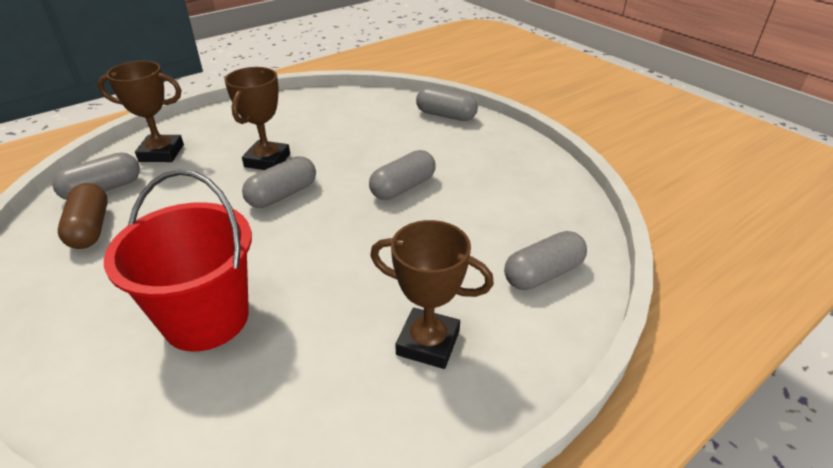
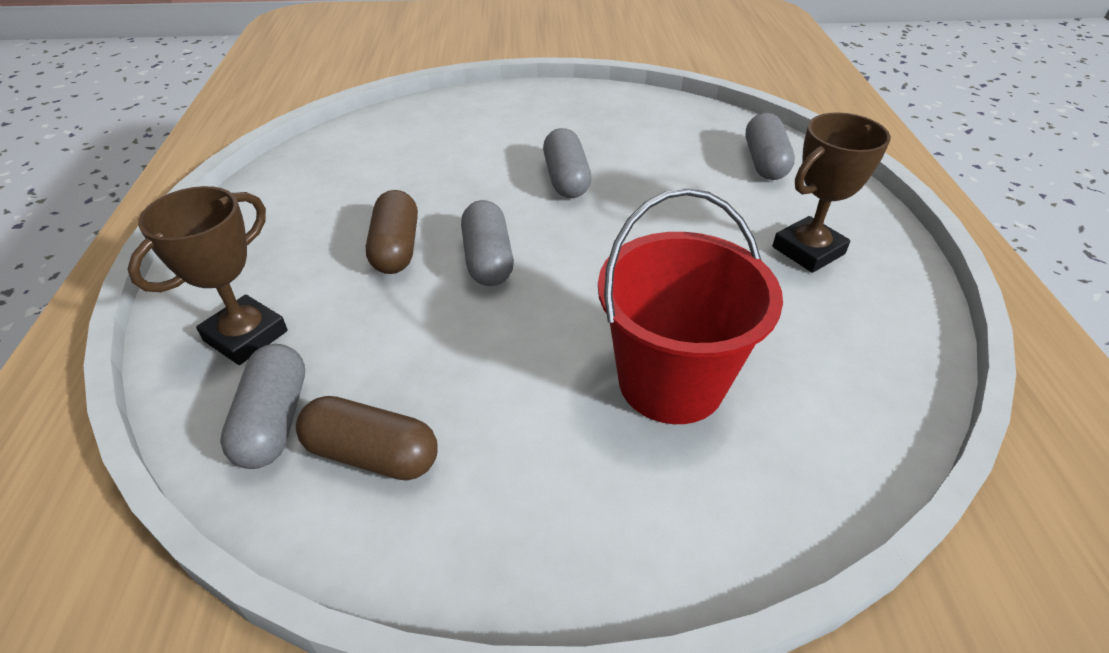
camera: 55 degrees left, 5 degrees up
(267, 160) = (396, 248): brown trophy -> brown capsule
(446, 115) = (462, 106): grey capsule -> none

